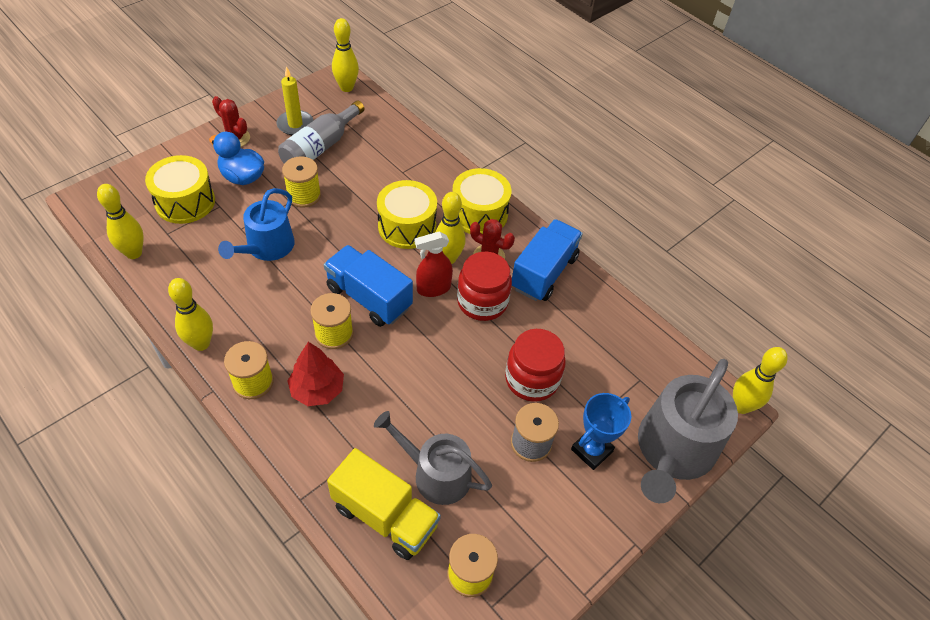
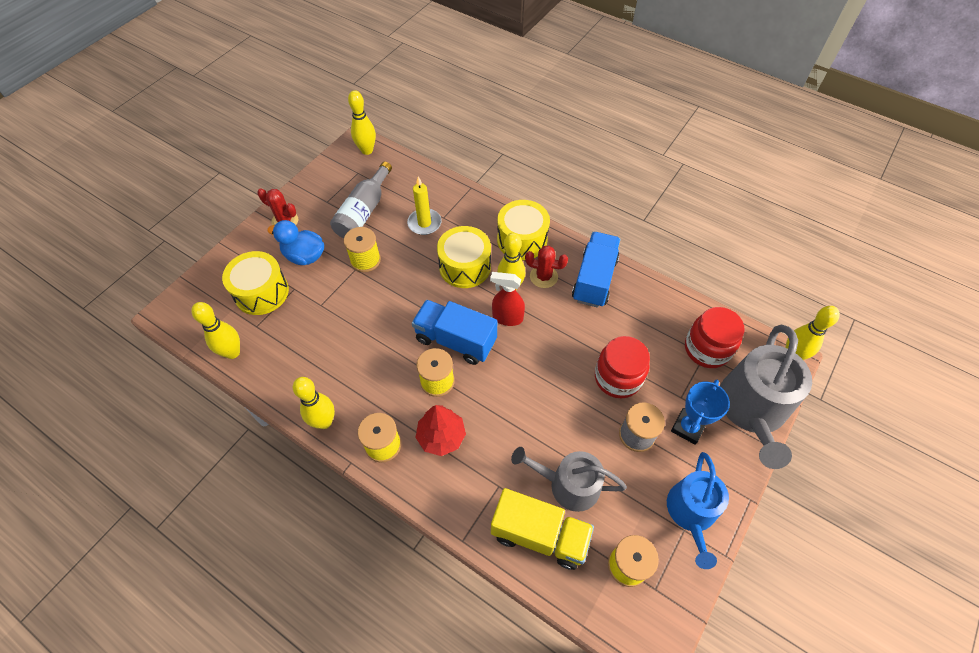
camera: 10 degrees left, 5 degrees up
(267, 247) = (350, 317): blue watering can -> blue watering can (691, 513)
(295, 124) = (334, 195): yellow candle -> yellow candle (424, 223)
(433, 288) = (507, 318): red spray bottle -> red spray bottle turned 45 degrees clockwise
(482, 302) = (552, 319): red jar -> red jar (706, 349)

